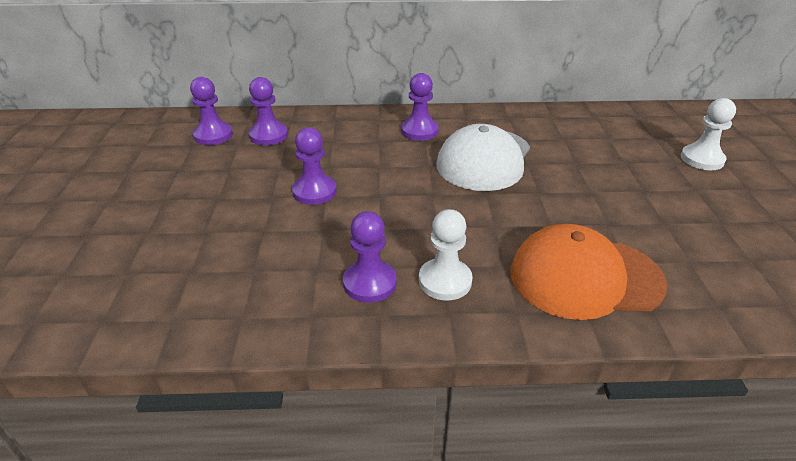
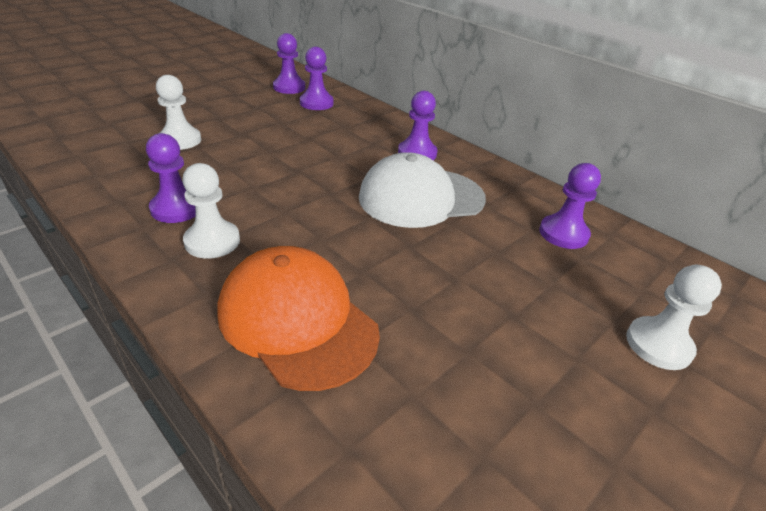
camera: 45 degrees right, 0 degrees up
(236, 237) = (180, 140): none -> white pawn
(314, 192) = (268, 145): purple pawn -> purple pawn (563, 234)

